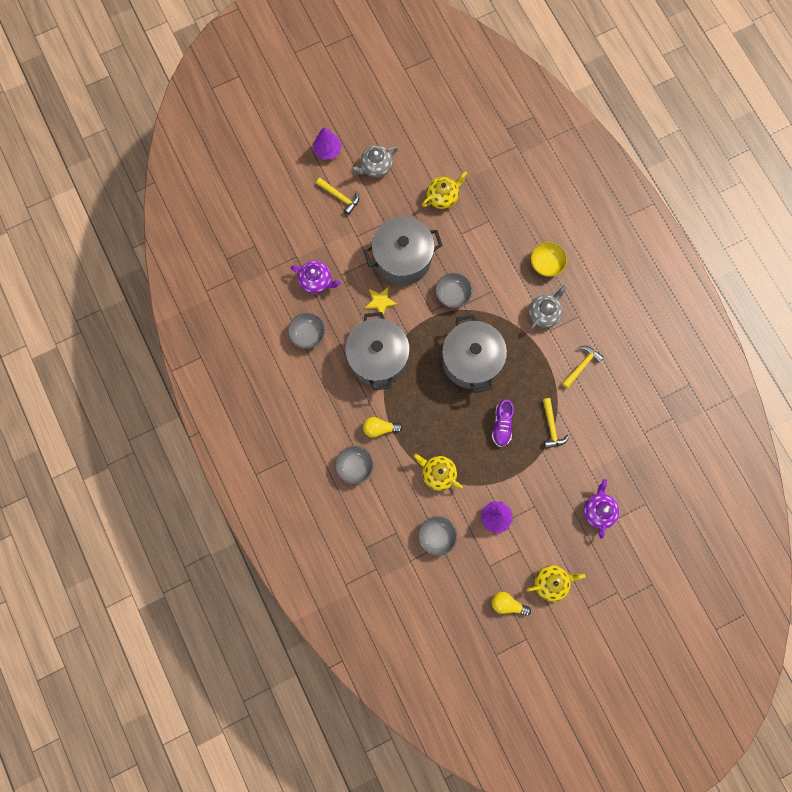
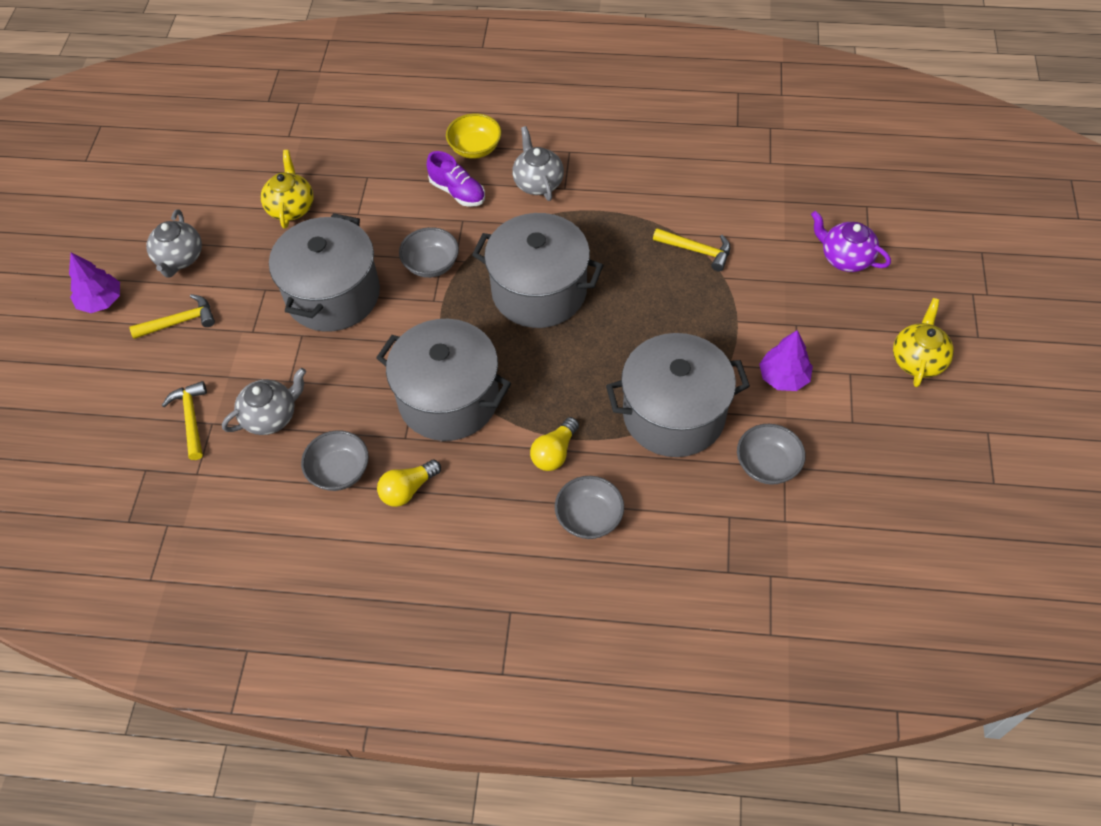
camera: 55 degrees left, 20 degrees down
(316, 281) = (271, 416): purple teapot -> grey teapot
(380, 302) = (370, 353): yellow star -> none
(438, 474) = (674, 414): yellow teapot -> grey pot
(502, 425) = (655, 302): purple shoe -> purple shoe (457, 192)
(507, 604) = (922, 428): yellow light bulb -> yellow light bulb (408, 489)
(581, 365) = (636, 180): yellow hammer -> yellow hammer (191, 419)

